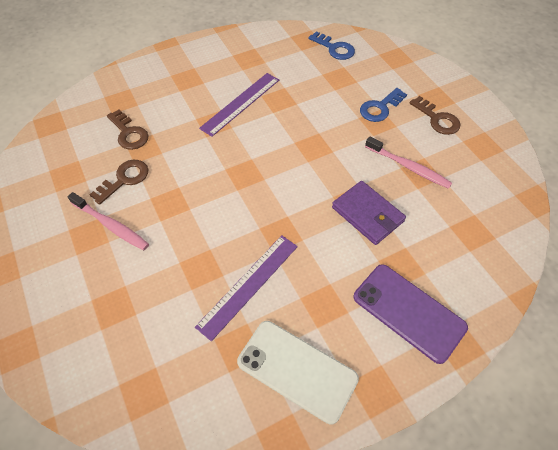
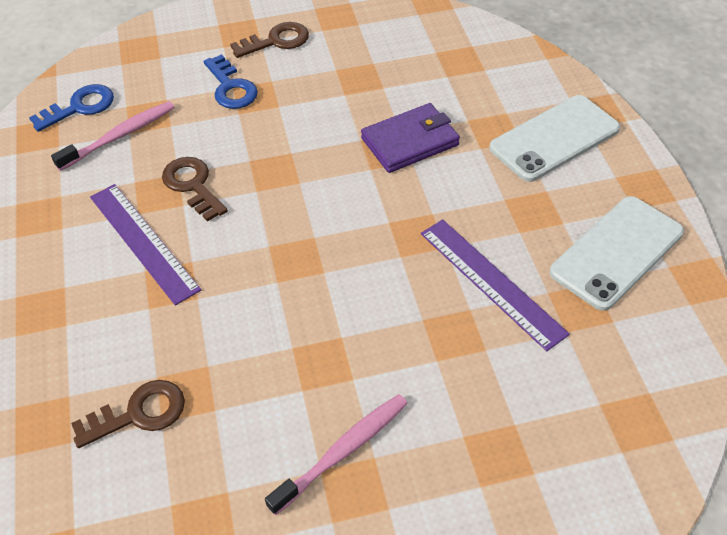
camera: 75 degrees left, 5 degrees down
(124, 179) = (248, 426): brown key -> brown key (192, 185)
(408, 167) = (346, 86): pink toothbrush -> pink toothbrush (120, 136)
(408, 312) = (554, 138): purple phone -> white phone

